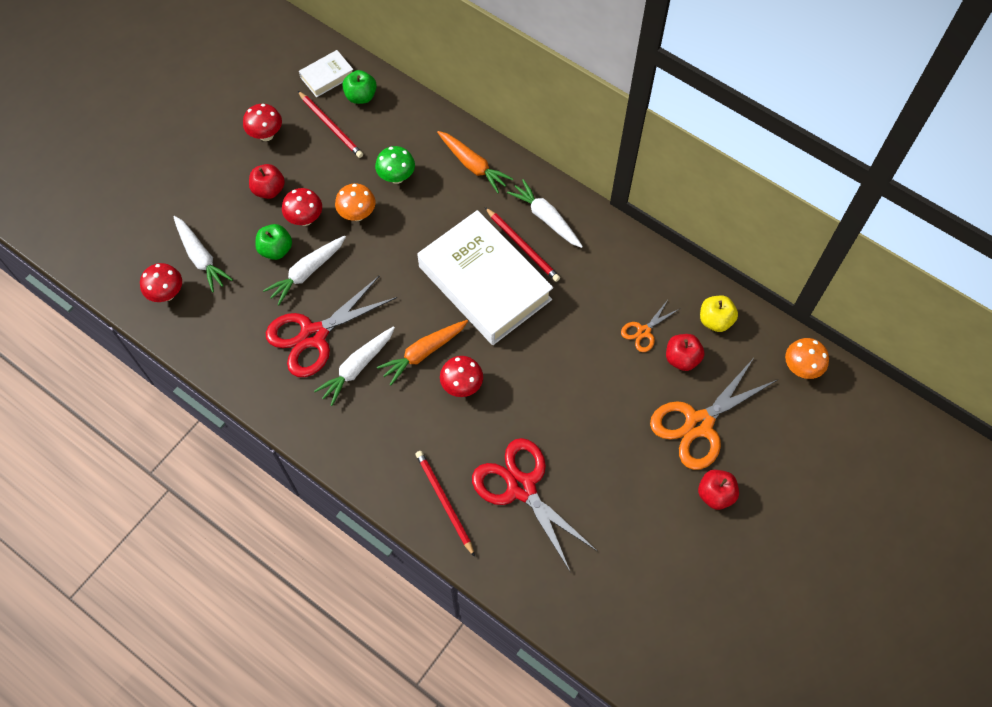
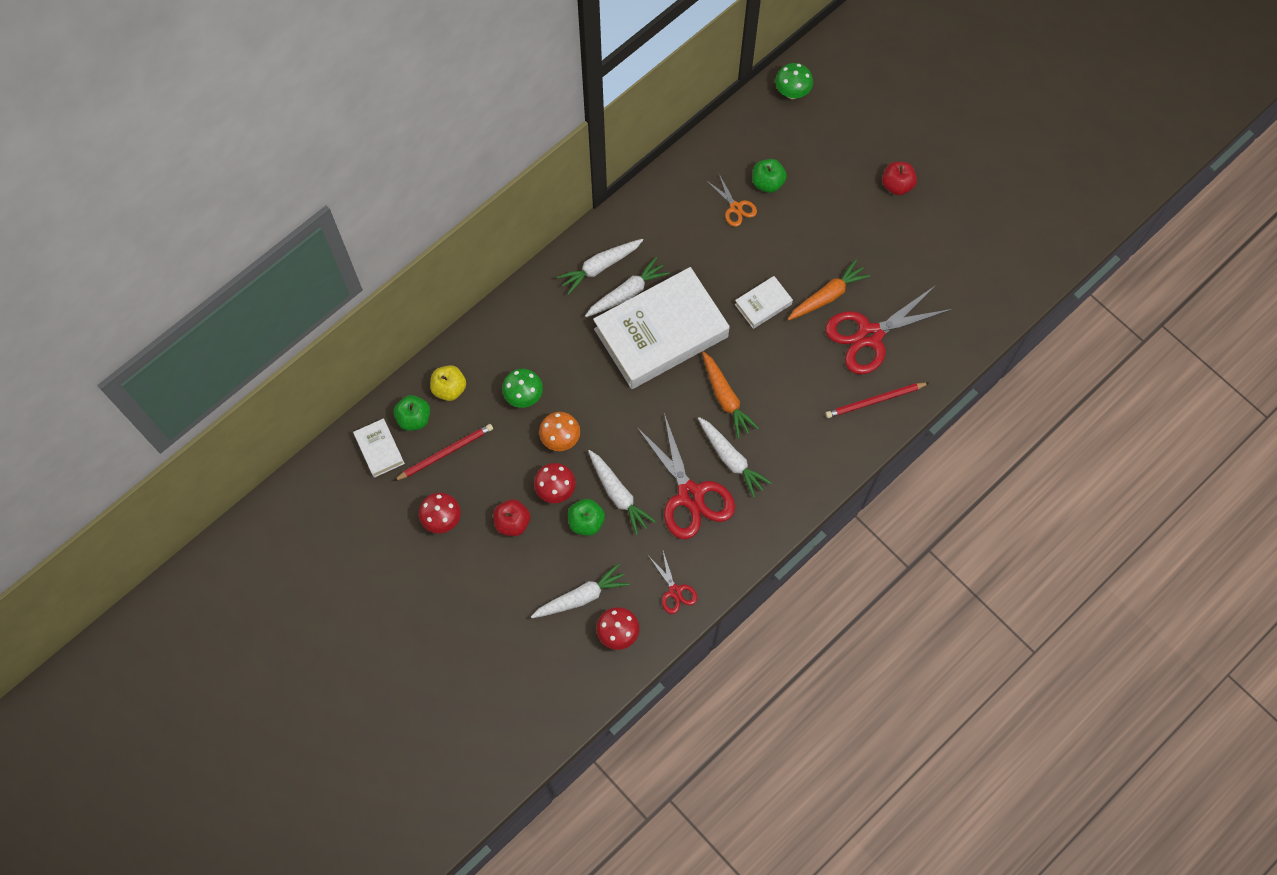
camera: 80 degrees left, 5 degrees up
(212, 336) = (675, 591): none -> red scissors
(462, 386) = (765, 369): red mushroom -> none
(473, 165) = (525, 322): orange carrot -> orange carrot (827, 296)
(522, 246) = (627, 293): red pencil -> white carrot
(536, 374) = (763, 304): none -> white book
(682, 358) = (767, 183): red apple -> green apple
(699, 424) = (832, 183): orange scissors -> none
(715, 320) = (734, 148): yellow apple -> yellow apple (449, 388)
(801, 368) = (792, 93): orange mushroom -> green mushroom

